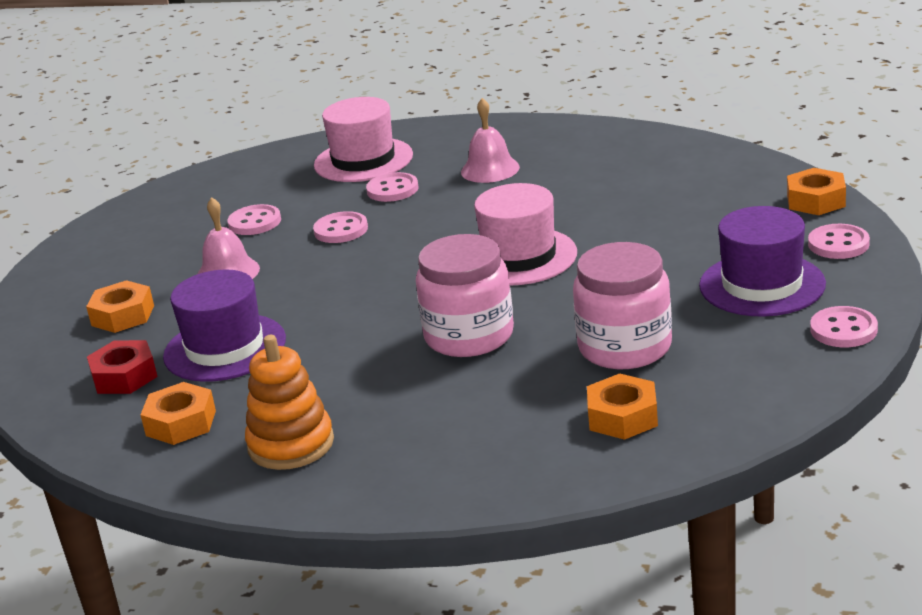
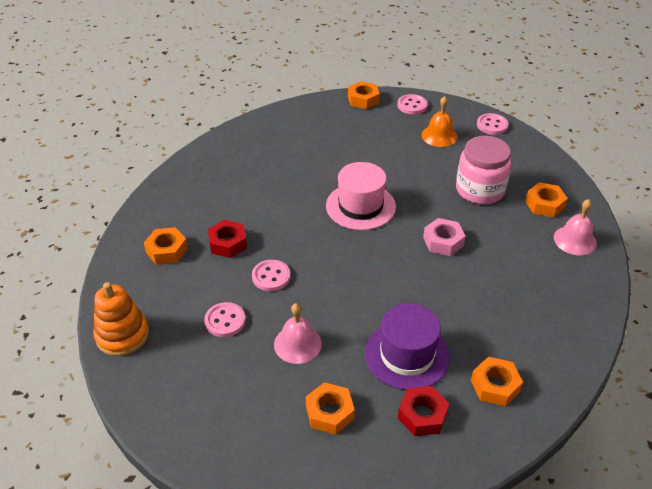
camera: 80 degrees left, 15 degrees up
(291, 444) = (535, 333): orange stacking toy -> orange stacking toy (122, 335)
(363, 160) = (167, 250): pink hat -> orange nut
(392, 189) = (227, 243): pink button -> red nut
(469, 336) = (443, 241): pink jar -> pink nut
(490, 169) = (233, 196): pink bell -> pink bell (575, 240)
(762, 285) = (439, 136): purple hat -> orange bell

